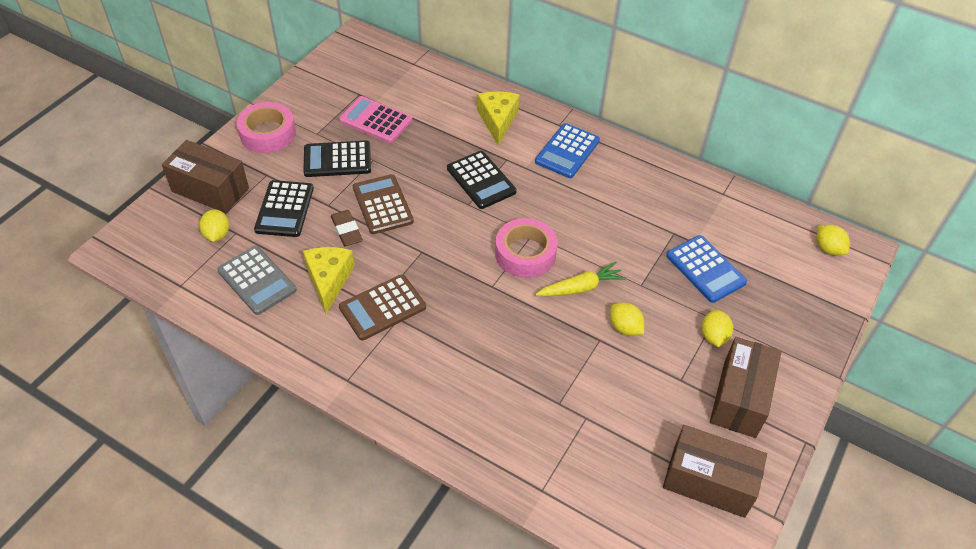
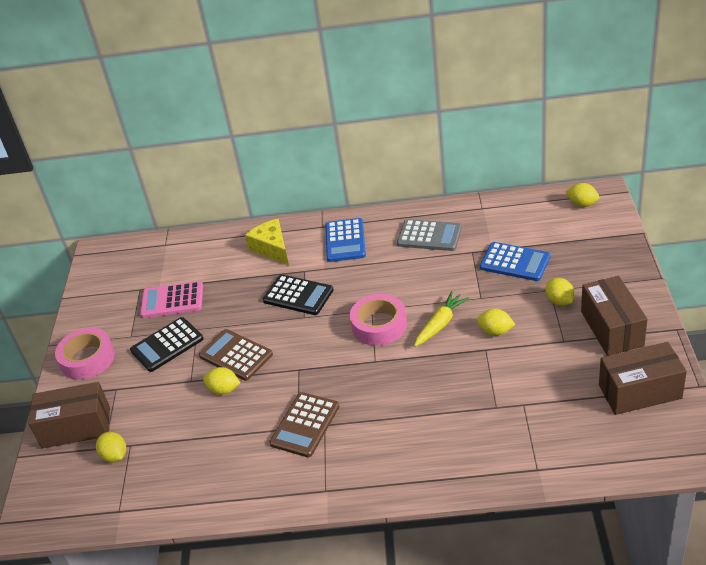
camera: 25 degrees left, 10 degrees down
(257, 280) = (183, 468): grey calculator -> grey calculator (429, 236)
(284, 209) = (156, 404): black calculator -> none
(329, 280) = (243, 432): yellow cheese -> none
(346, 231) = (224, 390): brown eraser -> yellow lemon

